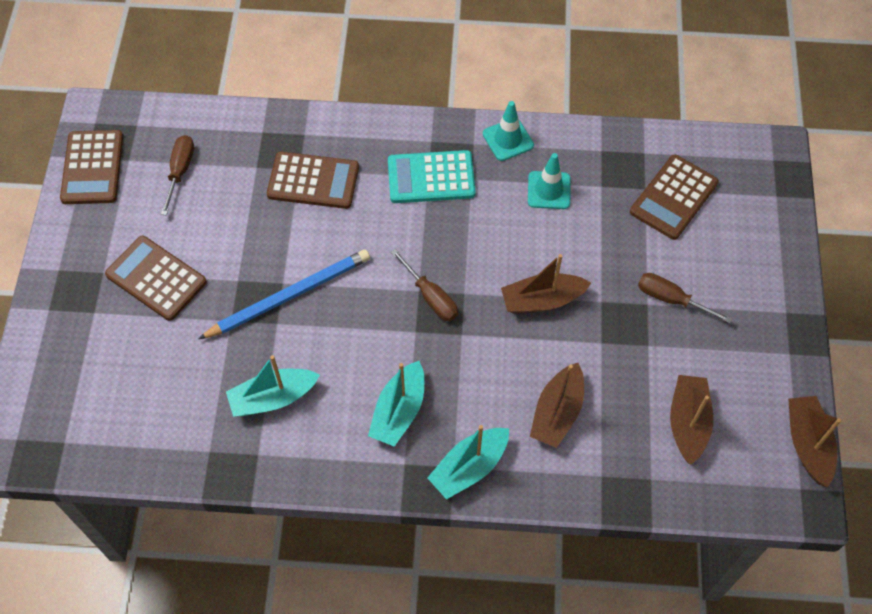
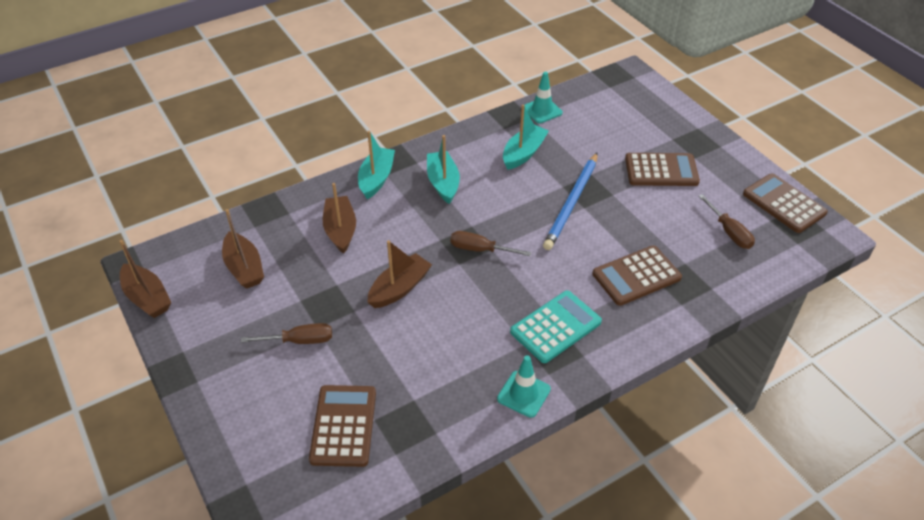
camera: 145 degrees right, 15 degrees down
(549, 190) = (455, 370): turquoise traffic cone -> turquoise traffic cone (542, 110)

